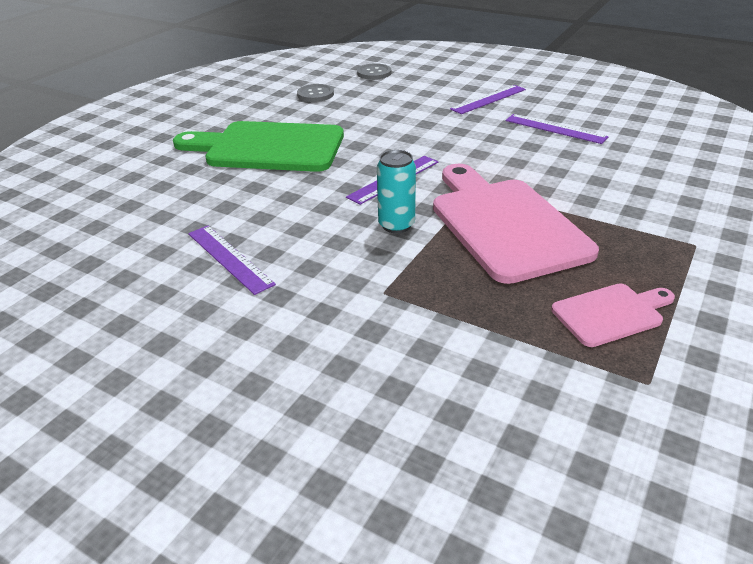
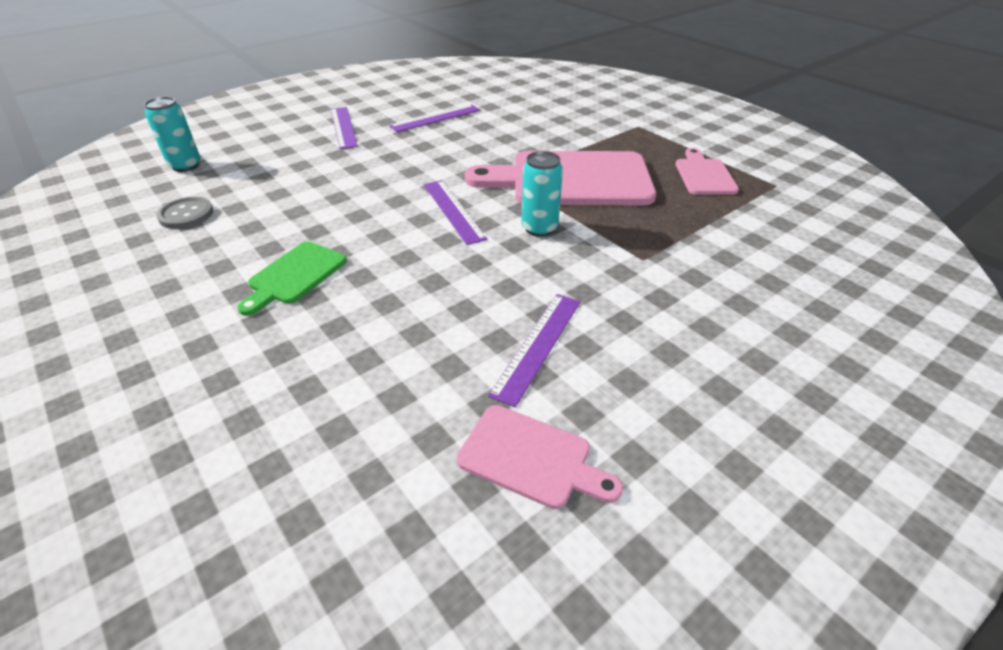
camera: 70 degrees left, 5 degrees up
(114, 279) = (531, 458): none -> pink cutting board
(230, 258) = (537, 345): purple ruler -> purple ruler turned 45 degrees counterclockwise
(268, 147) = (295, 275): green cutting board -> green cutting board, size x0.50
(374, 73) = (185, 166): grey button -> turquoise can

